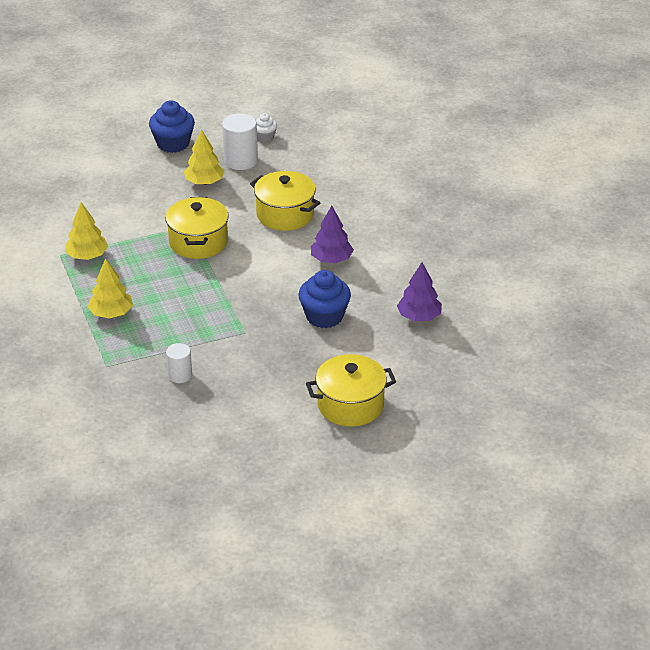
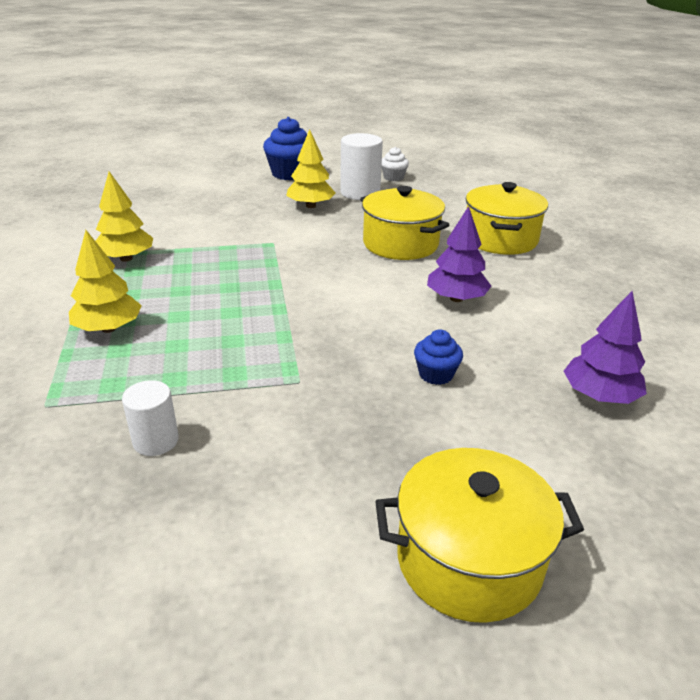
camera: 10 degrees right, 5 degrees down
(198, 242) = (277, 259): yellow pot -> yellow pot (500, 239)
(324, 316) = (436, 374): blue cupcake -> blue cupcake, size x0.55

